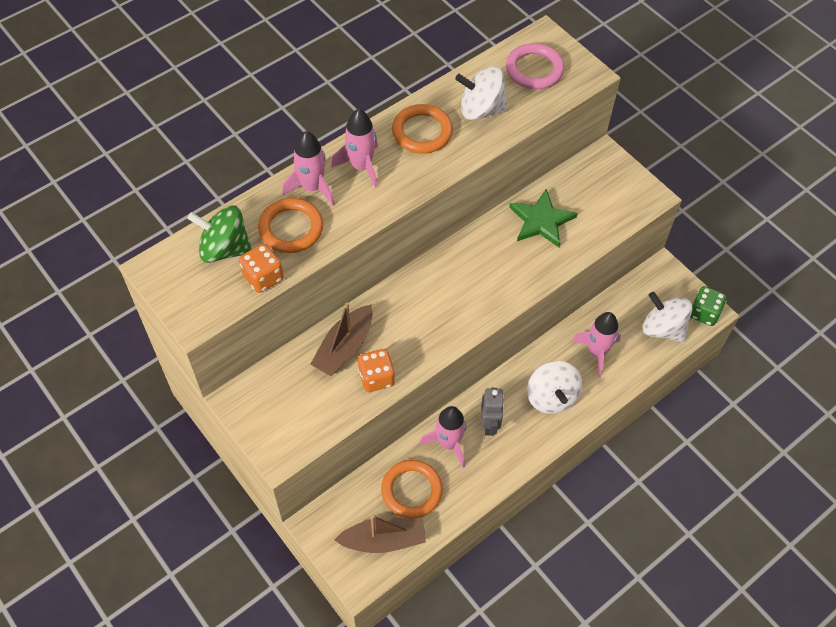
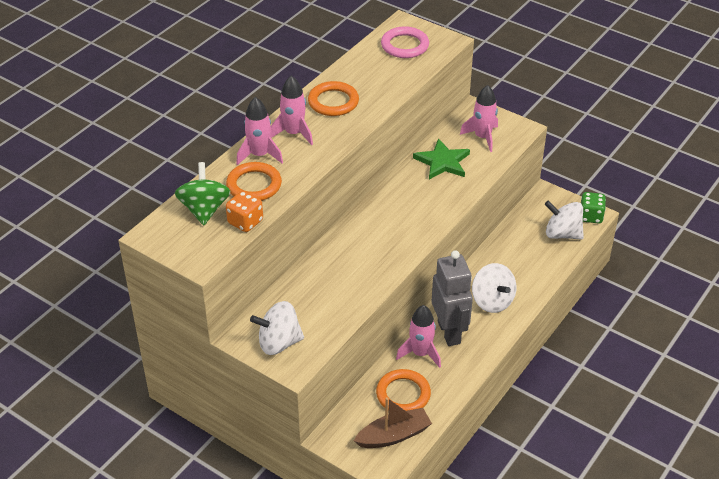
camera: 15 degrees left, 15 degrees down
(224, 249) = (204, 209): green spinning top -> green spinning top turned 90 degrees clockwise
(344, 347) = (317, 281): brown boat -> none
(376, 378) = (353, 296): orange dice -> none
(481, 109) = (374, 79): white spinning top -> white spinning top (279, 343)
(489, 425) = (449, 332): grey robot -> grey robot, size x1.72
(596, 352) = (516, 262): pink rocket -> pink rocket (482, 137)

